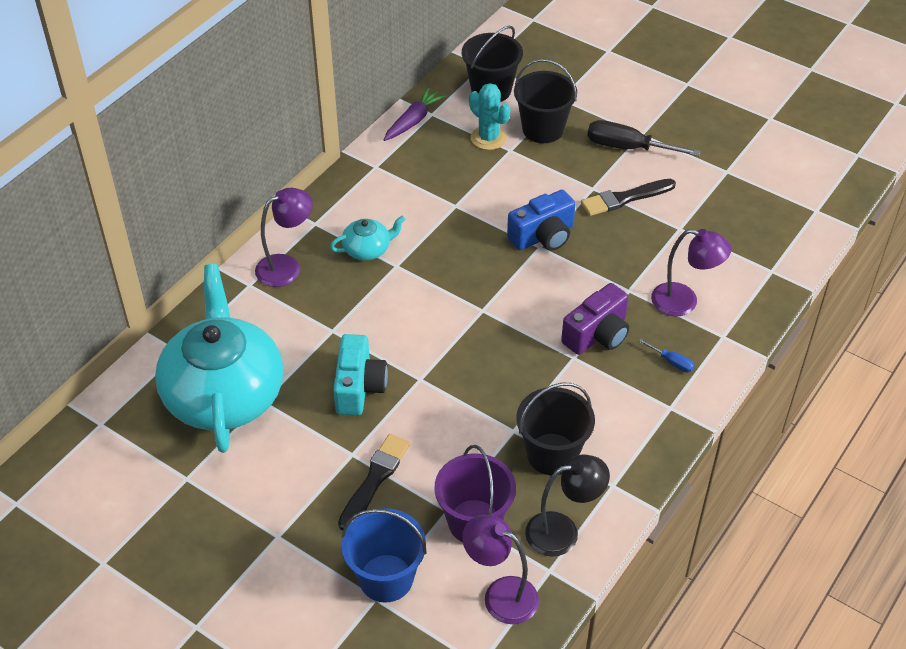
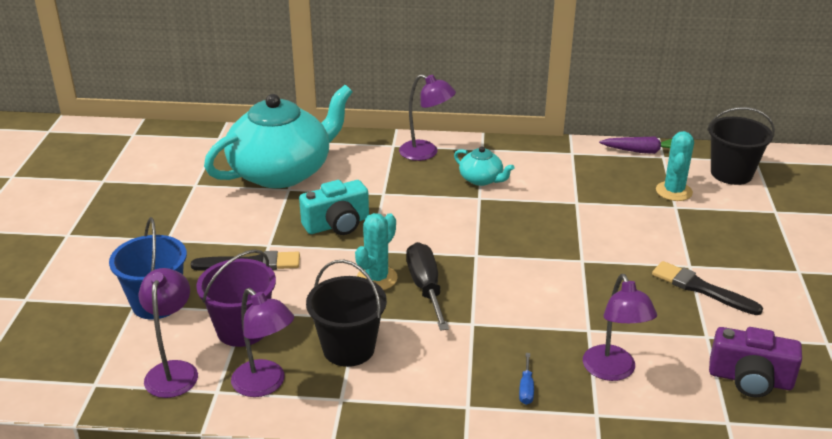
camera: 60 degrees right, 15 degrees down
(467, 393) = (377, 278): none -> turquoise cactus
(543, 129) = (723, 214): black bucket -> none
(543, 236) = (596, 258): blue camera -> none
(563, 531) = (265, 385): black lamp -> purple lamp
(597, 334) = (513, 329): purple camera -> purple camera (750, 379)
(627, 147) = (769, 269): black screwdriver -> black screwdriver (426, 288)

